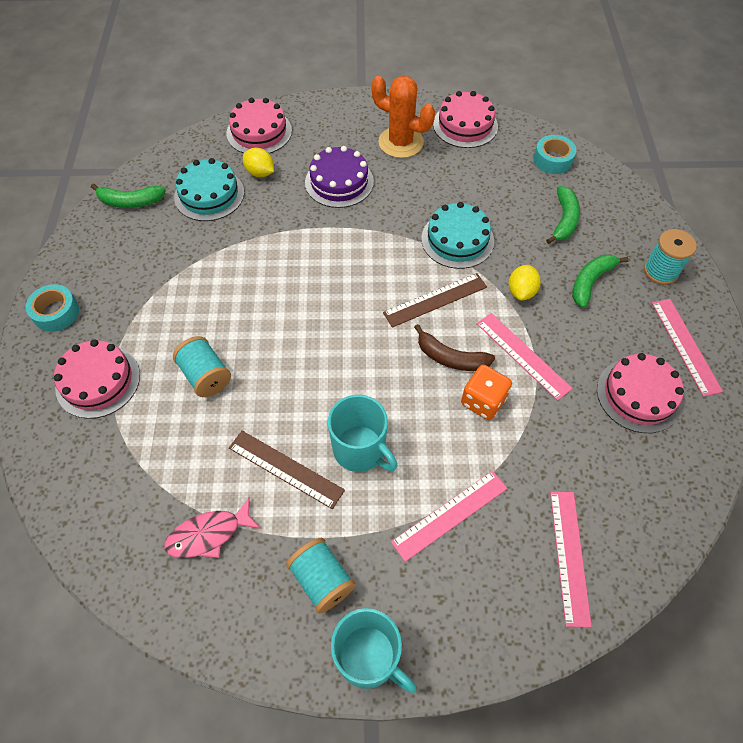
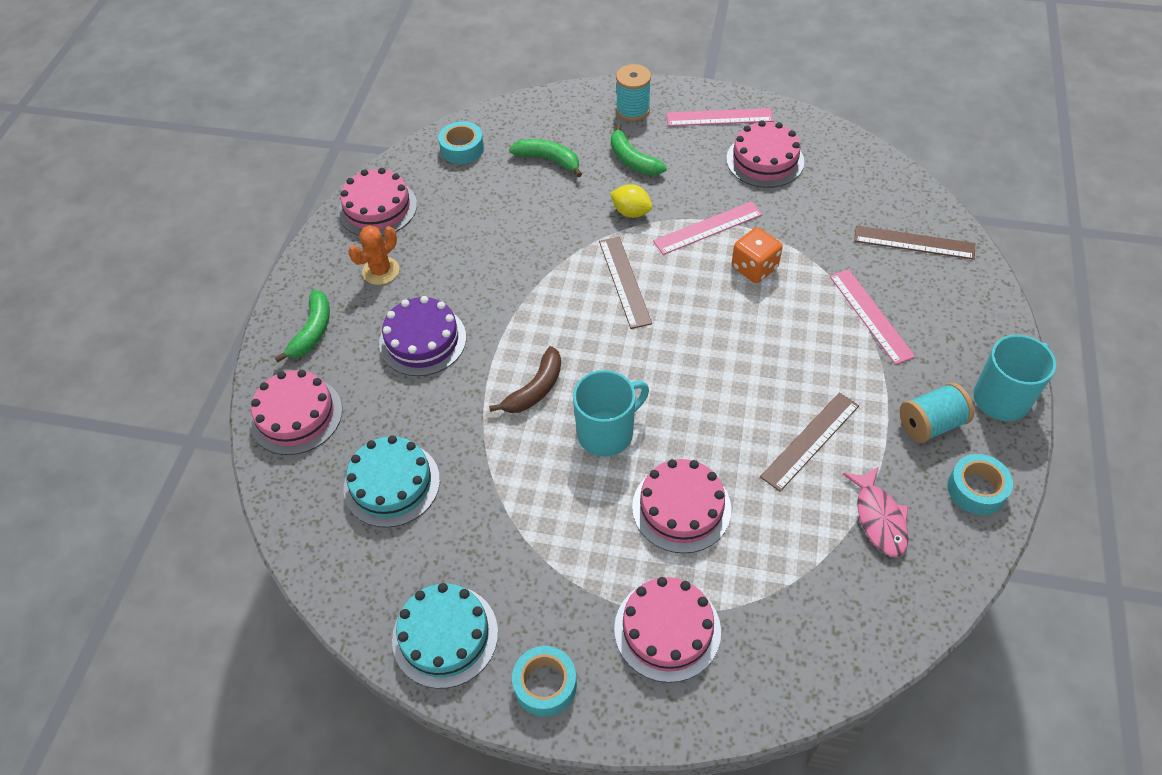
camera: 75 degrees left, 5 degrees down
(130, 201) = (369, 584): green banana -> green banana (312, 331)
(205, 376) = (681, 508): turquoise spool -> pink cake
(250, 627) = (976, 489): none -> turquoise tape
(260, 173) = (374, 422): yellow lemon -> none
(360, 450) = (795, 374): turquoise mug -> turquoise mug (607, 433)
(401, 142) = (381, 271): orange cactus -> orange cactus, size x0.66
(451, 357) = (699, 282): brown banana -> brown banana (535, 389)
(457, 239) = (548, 248): turquoise cake -> turquoise cake (445, 636)
(569, 556) = (914, 243): pink ruler -> brown ruler

